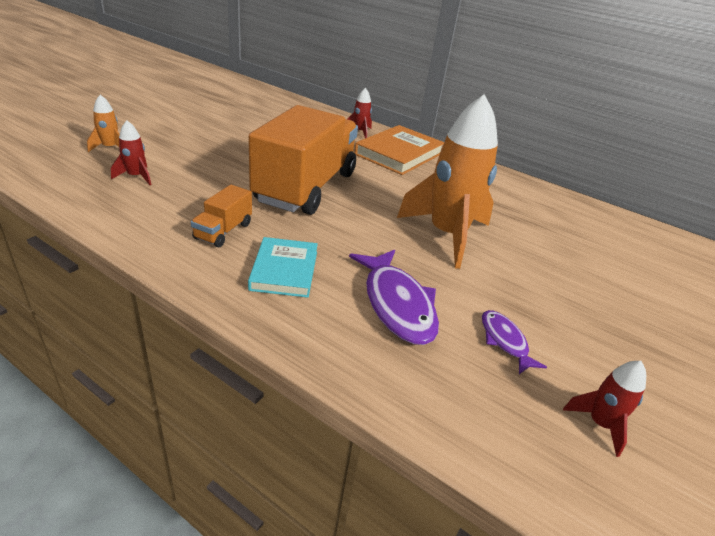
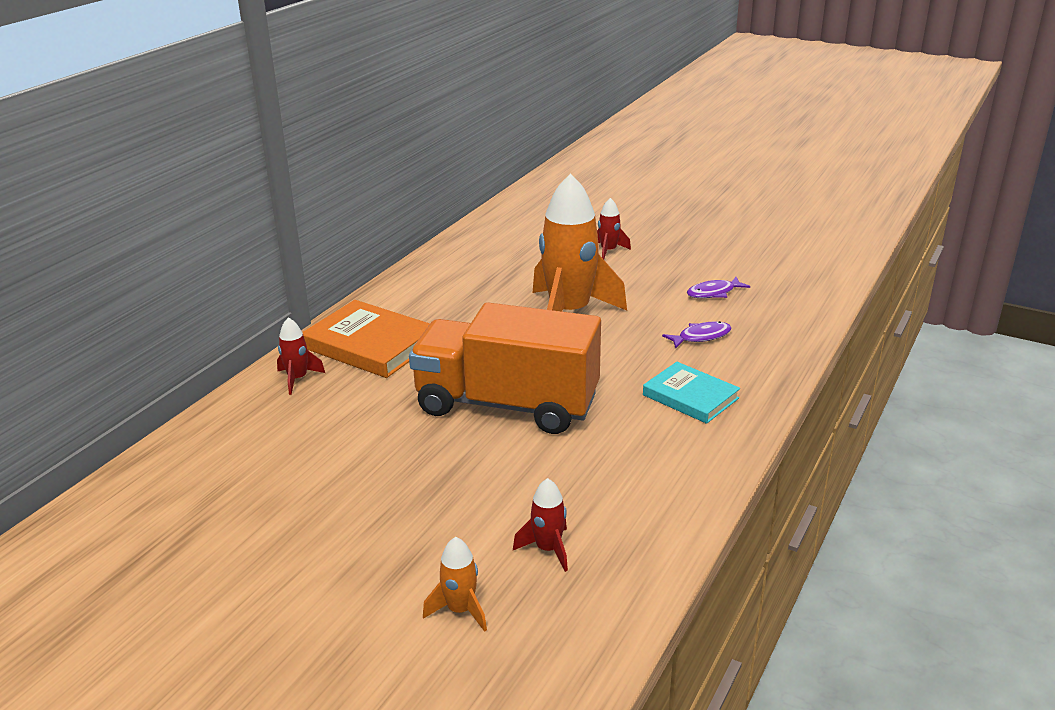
camera: 90 degrees left, 5 degrees down
(223, 231) = (644, 445): orange truck -> none
(284, 270) = (690, 396): turquoise book -> turquoise book turned 45 degrees clockwise
(397, 304) = (701, 337): purple fish -> purple fish, size x0.55
(599, 424) = (771, 267): red rocket -> red rocket (608, 251)

